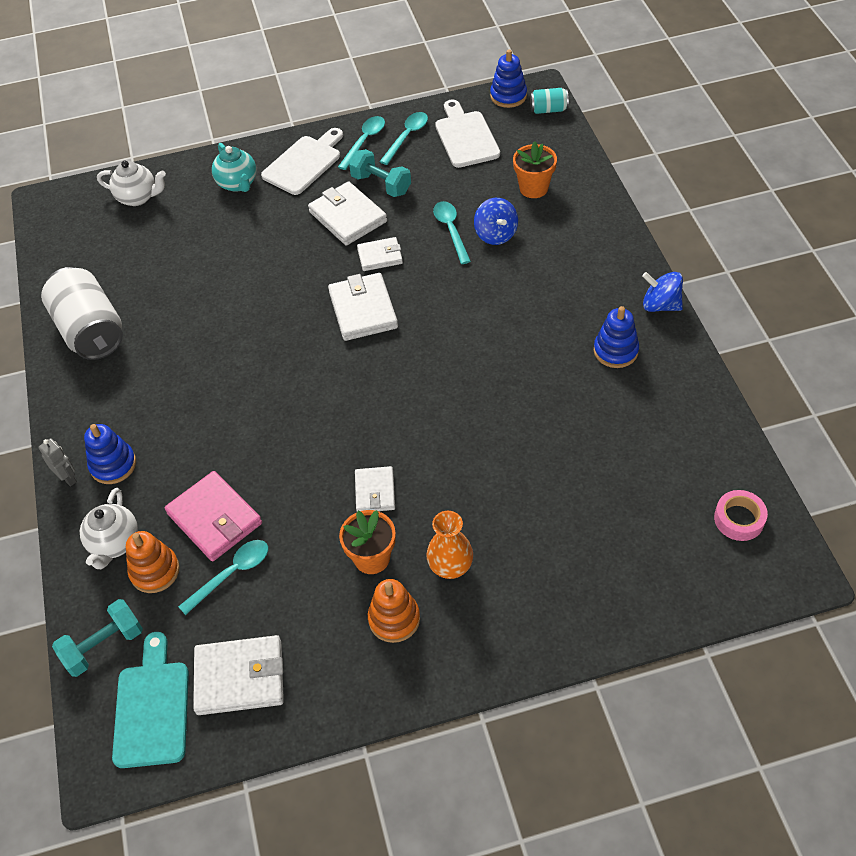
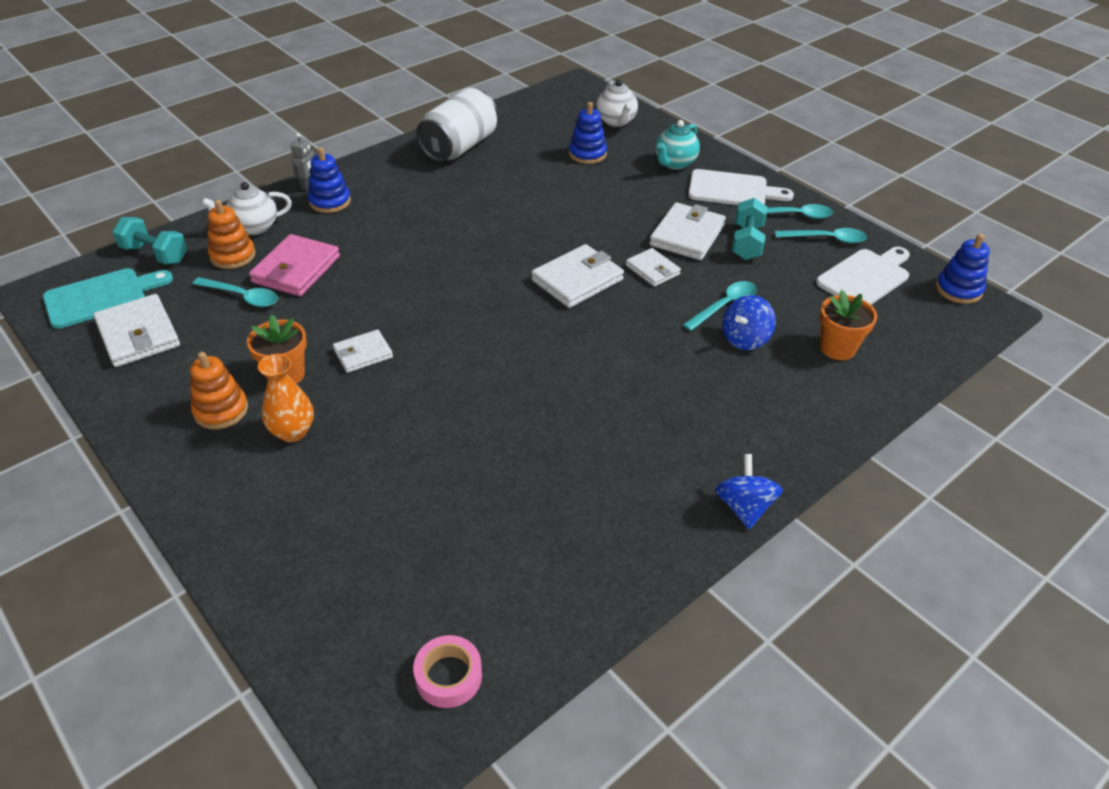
camera: 60 degrees right, 10 degrees down
(548, 110) = (970, 326): turquoise can -> none
(615, 351) = (645, 484): blue stacking toy -> blue stacking toy (587, 154)

